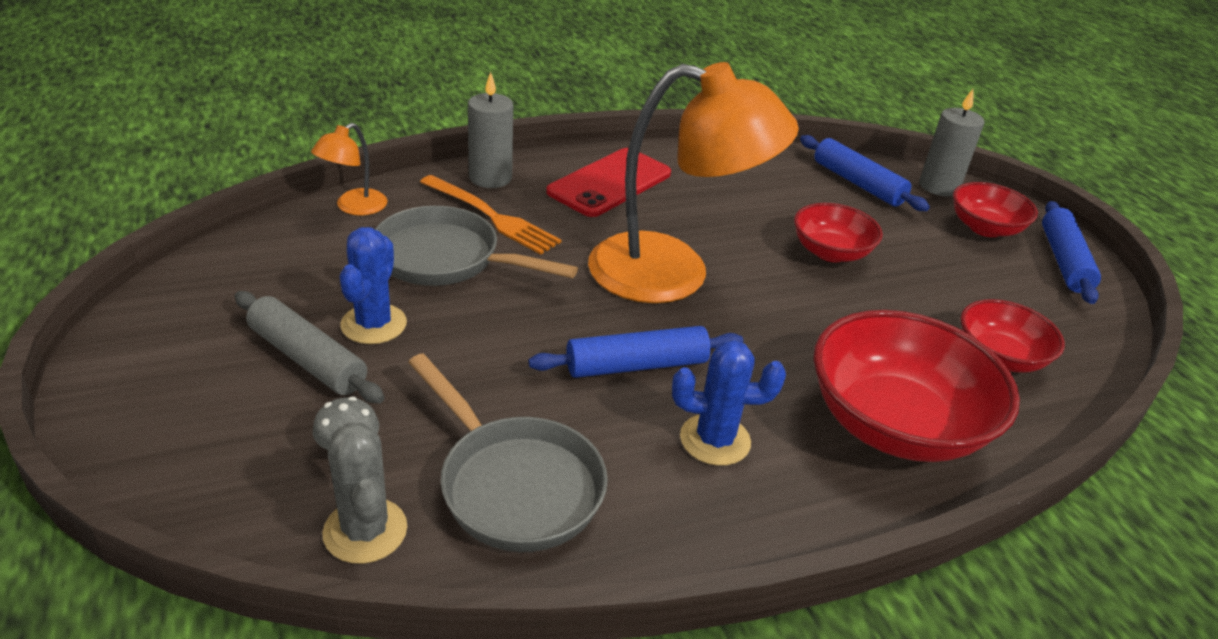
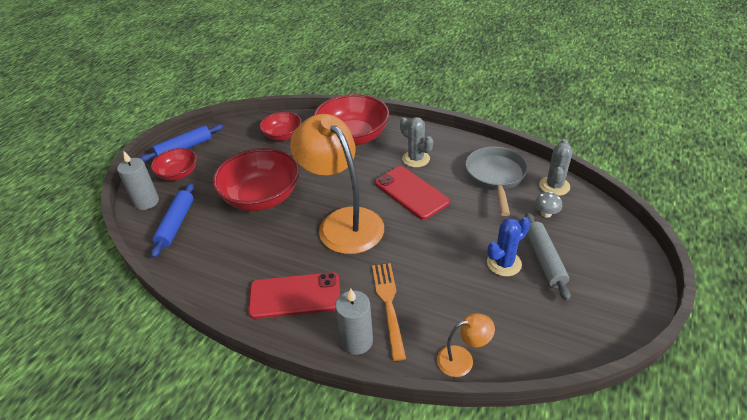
camera: 130 degrees left, 5 degrees up
(446, 259) = (440, 286): grey pan -> none
(636, 365) = (411, 192): blue rolling pin -> red phone
(715, 440) = (416, 159): blue cactus -> grey cactus
(830, 252) = (262, 197): red bowl -> red bowl, size x1.77

